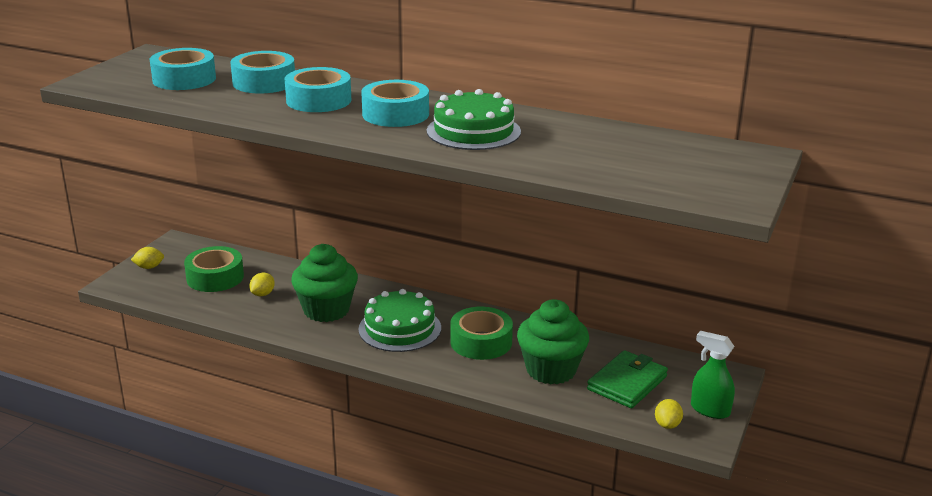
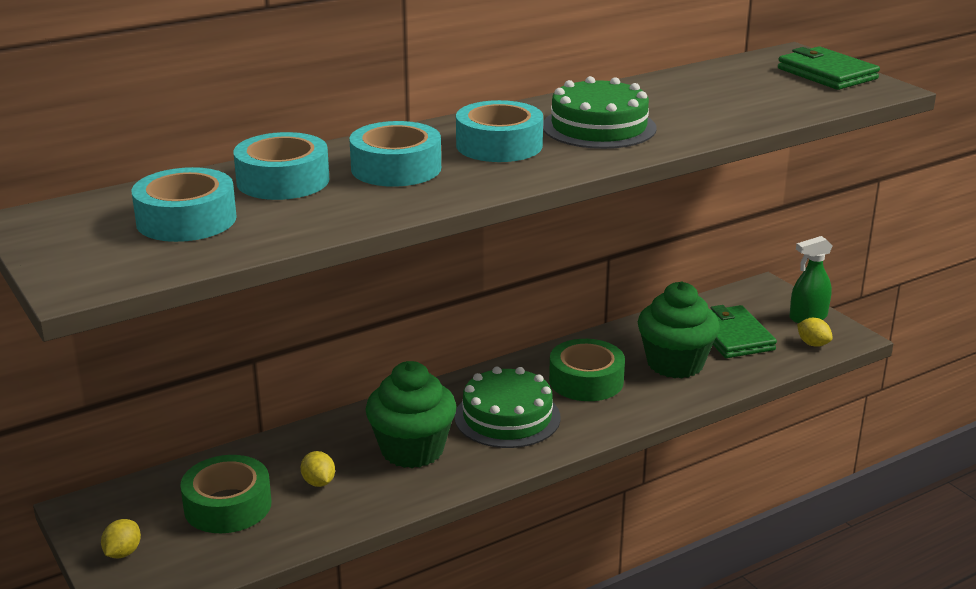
camera: 55 degrees left, 0 degrees up
(734, 176) = (827, 74): none -> green wallet

